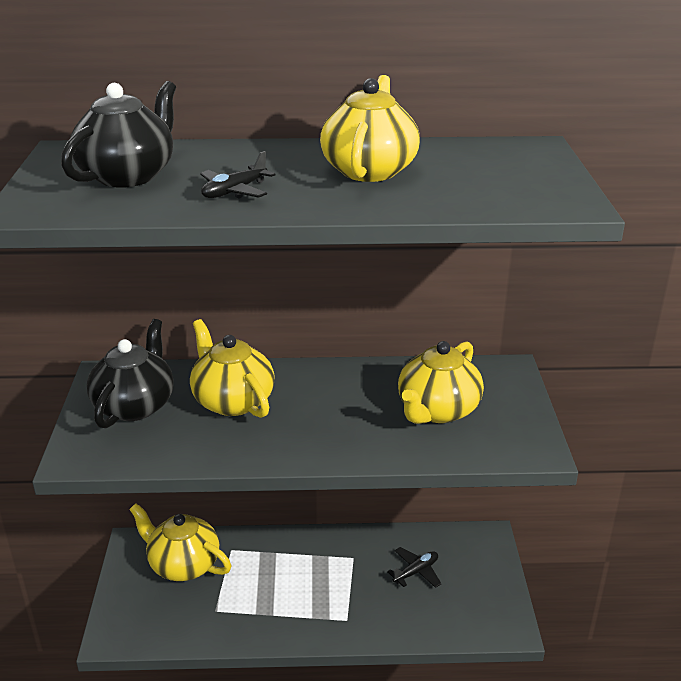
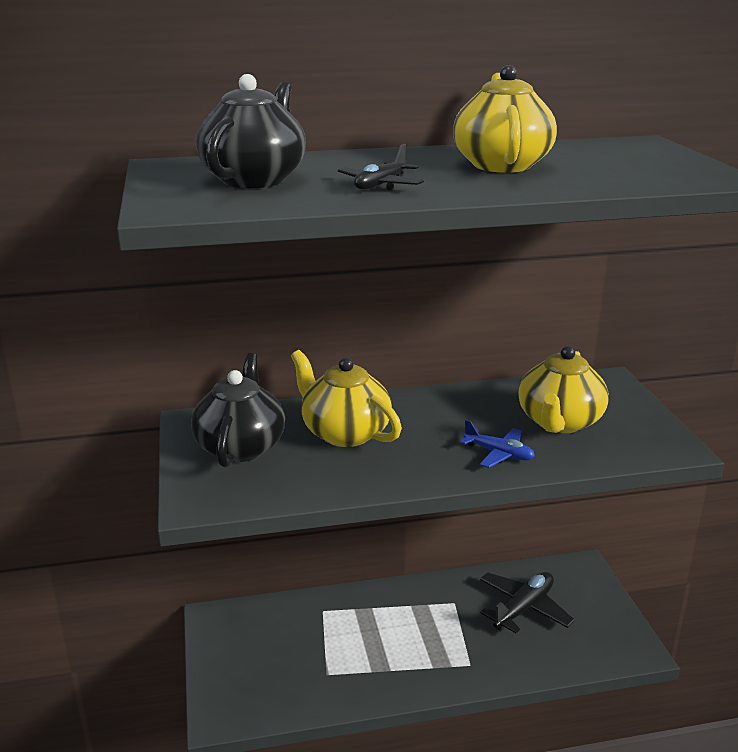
camera: 10 degrees left, 5 degrees down
(183, 564) = (275, 632): yellow teapot -> none
(364, 438) = (499, 454): none -> blue plane
(416, 572) = (523, 608): black plane -> black plane, size x1.59

